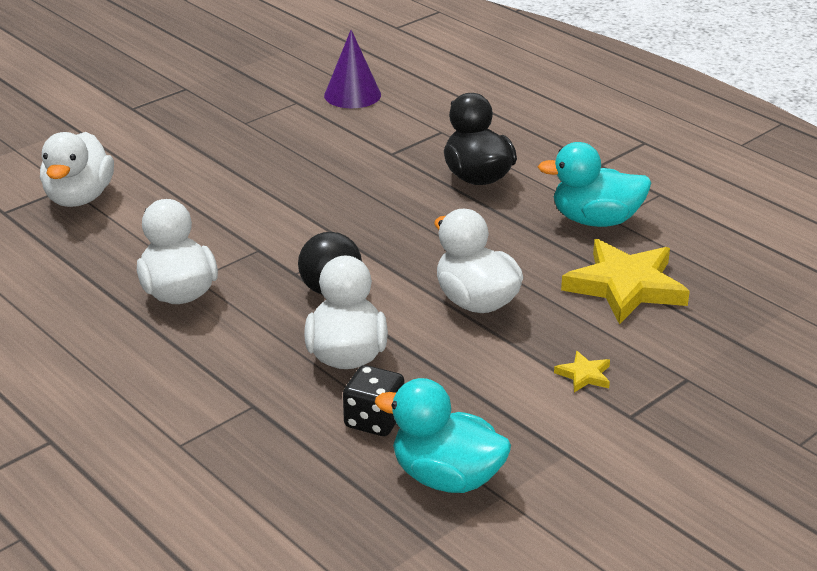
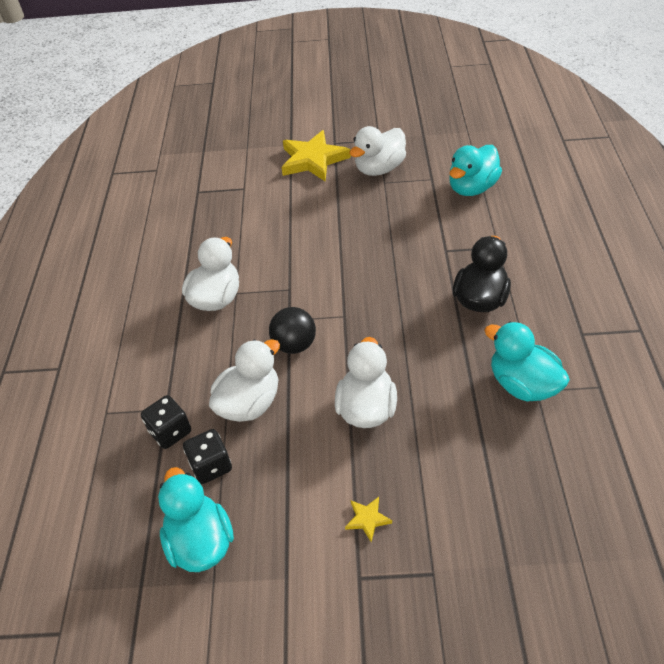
camera: 45 degrees right, 15 degrees up
(79, 198) = (241, 199): white duck -> white duck (379, 169)
(287, 419) = (170, 432): none -> black dice
(352, 95) = (472, 188): purple cone -> turquoise duck
(625, 286) = (479, 459): yellow star -> yellow star (313, 160)

